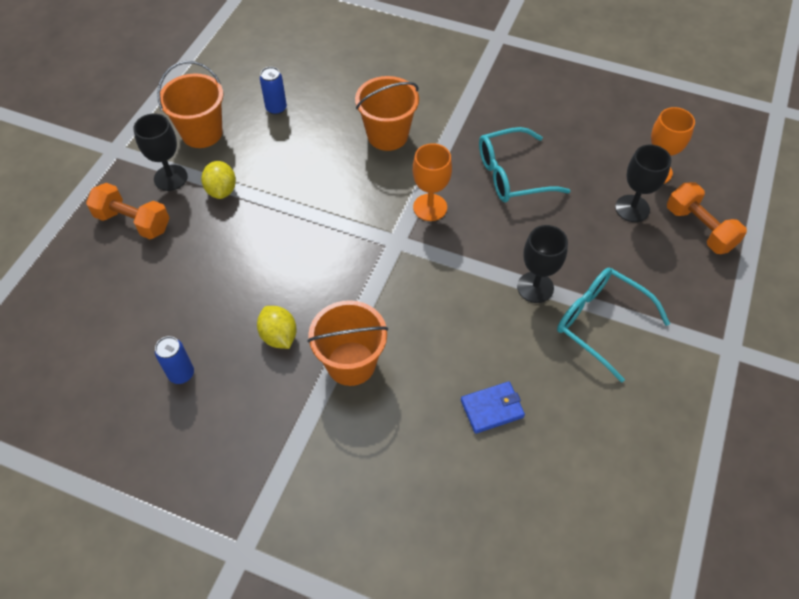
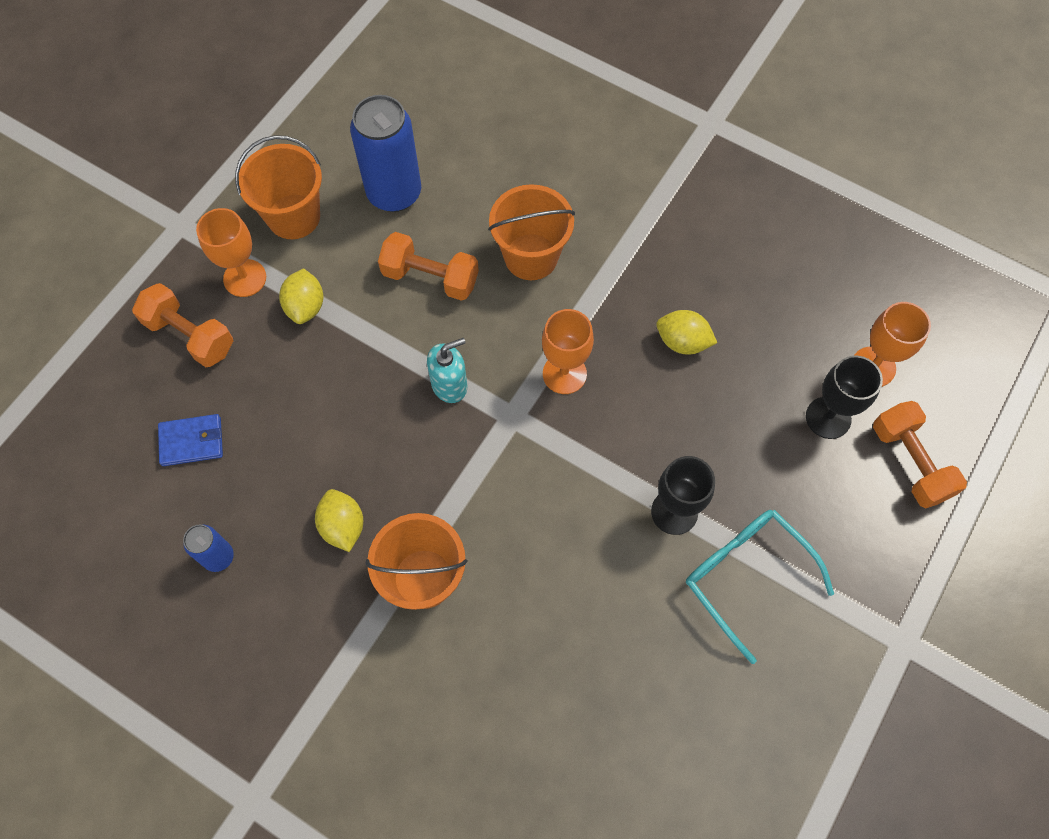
camera: 10 degrees right, 10 degrees up
(170, 178) = (245, 278): black goblet -> orange goblet
(276, 108) = (394, 193): blue can -> blue can, size x1.97
(314, 158) = (430, 277): none -> orange dumbbell
(344, 227) = (449, 385): none -> turquoise soap dispenser
(492, 409) = (583, 670): blue wallet -> blue wallet (192, 441)
(513, 174) = (682, 342): turquoise glasses -> yellow lemon

